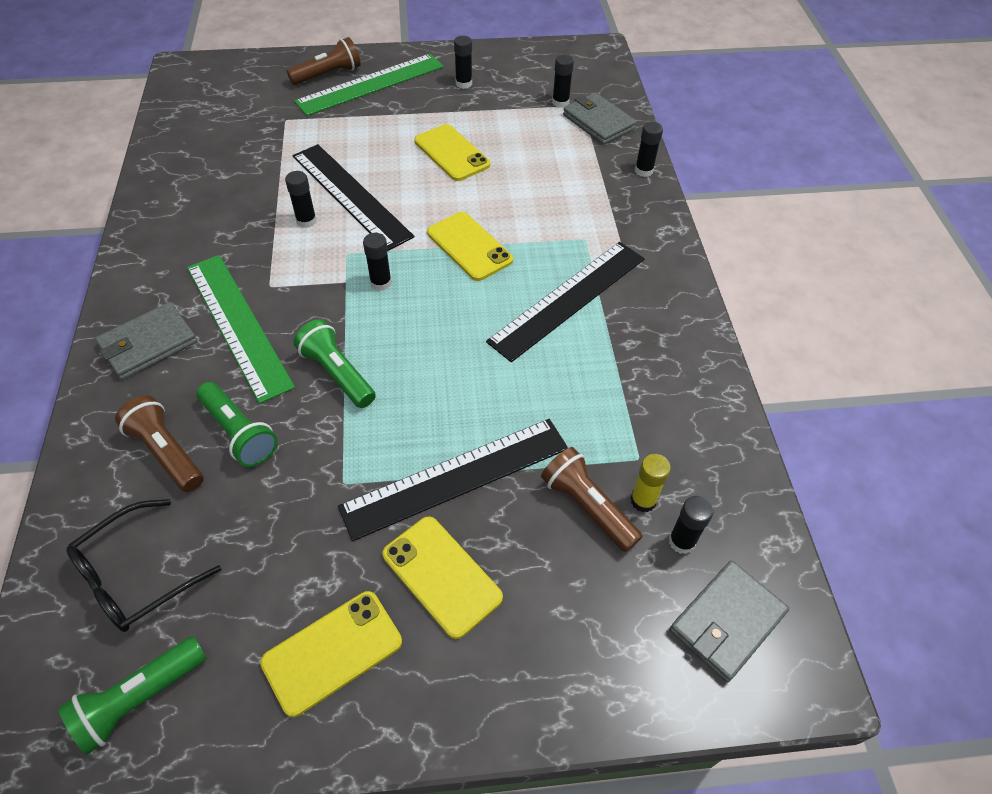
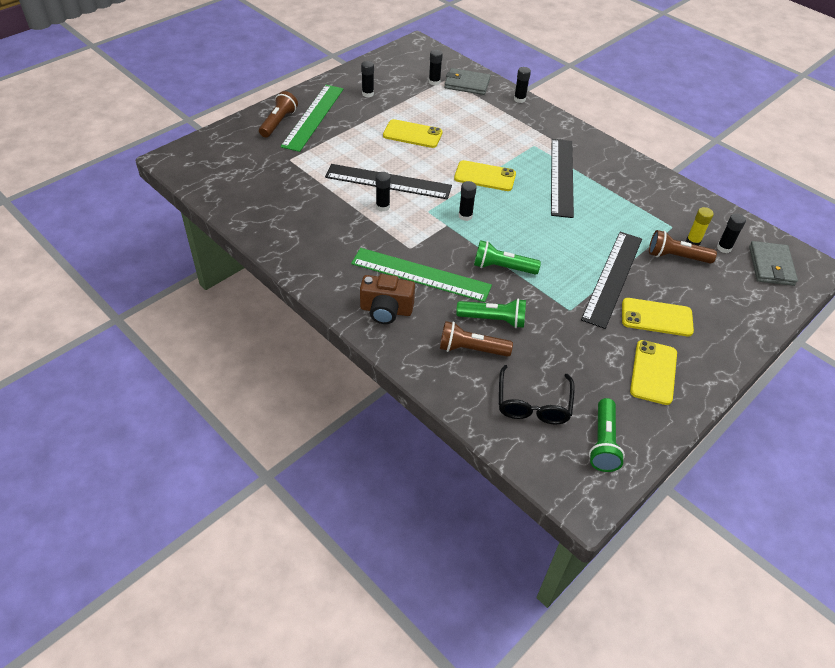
camera: 40 degrees left, 5 degrees down
(148, 344) = (386, 310): grey wallet -> brown camera

